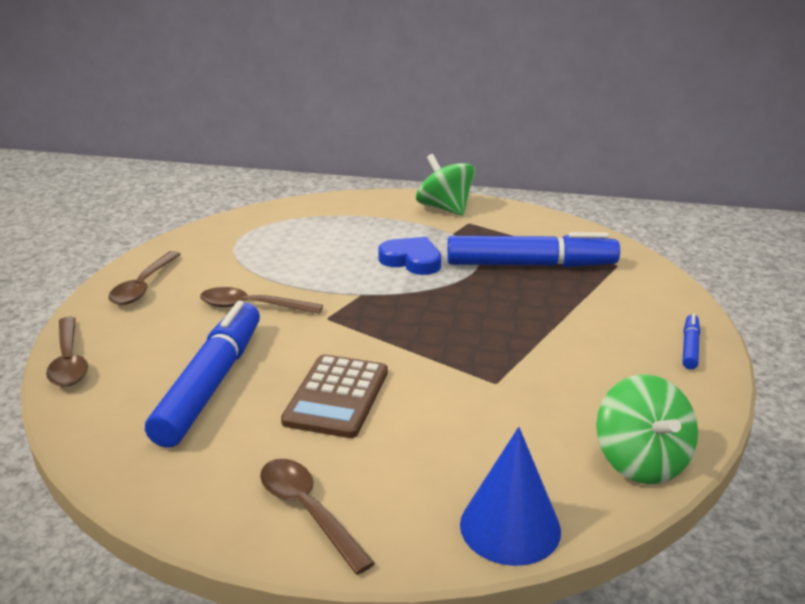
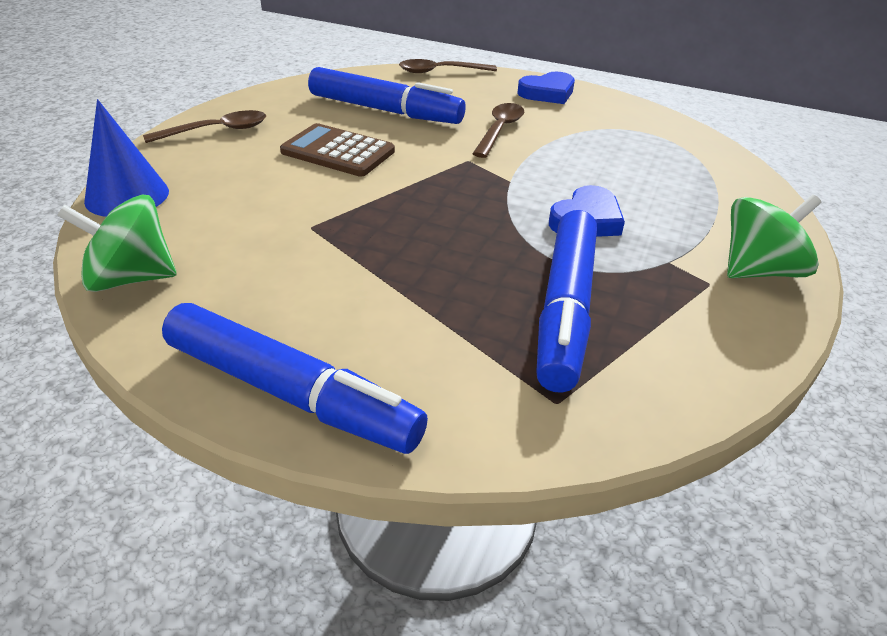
camera: 100 degrees right, 10 degrees up
(143, 286) = (547, 93): brown spoon -> blue heart
(690, 347) = (291, 393): blue marker -> blue marker, size x2.30

